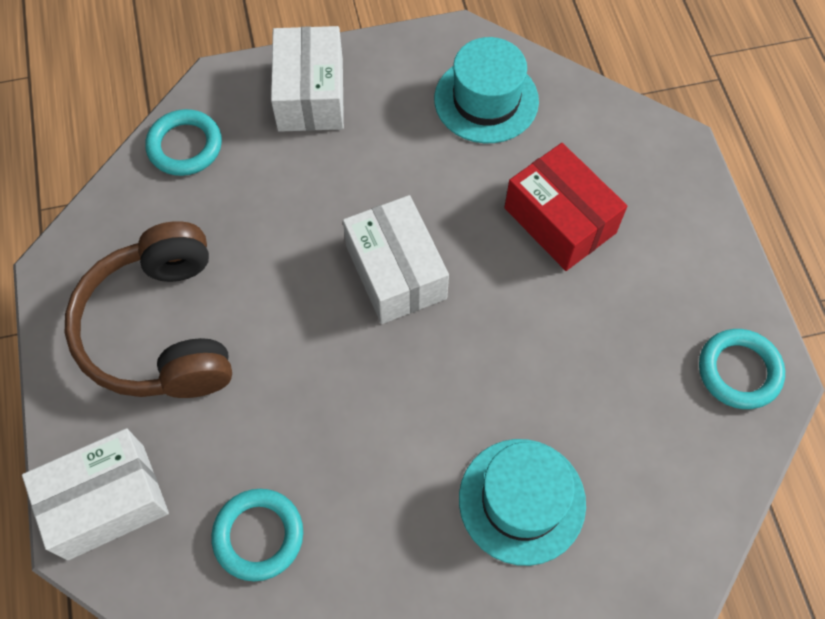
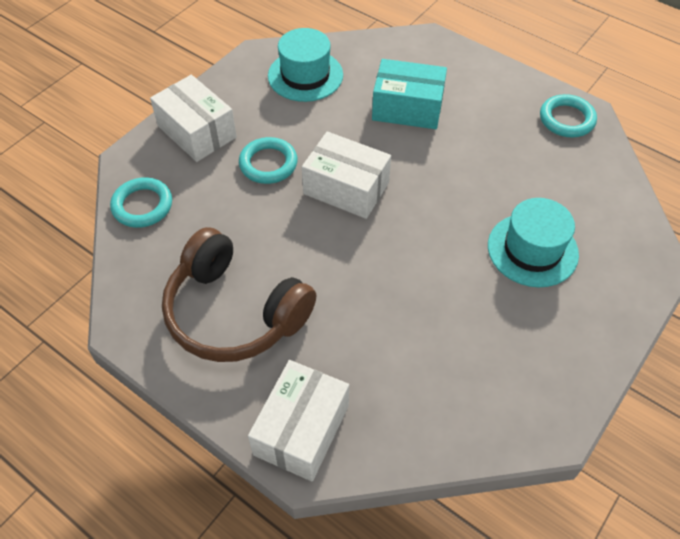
camera: 40 degrees left, 10 degrees down
(258, 535) = (414, 374): turquoise ring -> turquoise ring (268, 164)
(559, 220) = (407, 108): red box -> turquoise box

